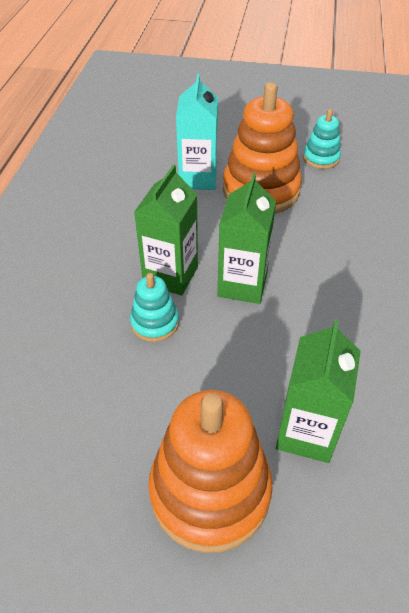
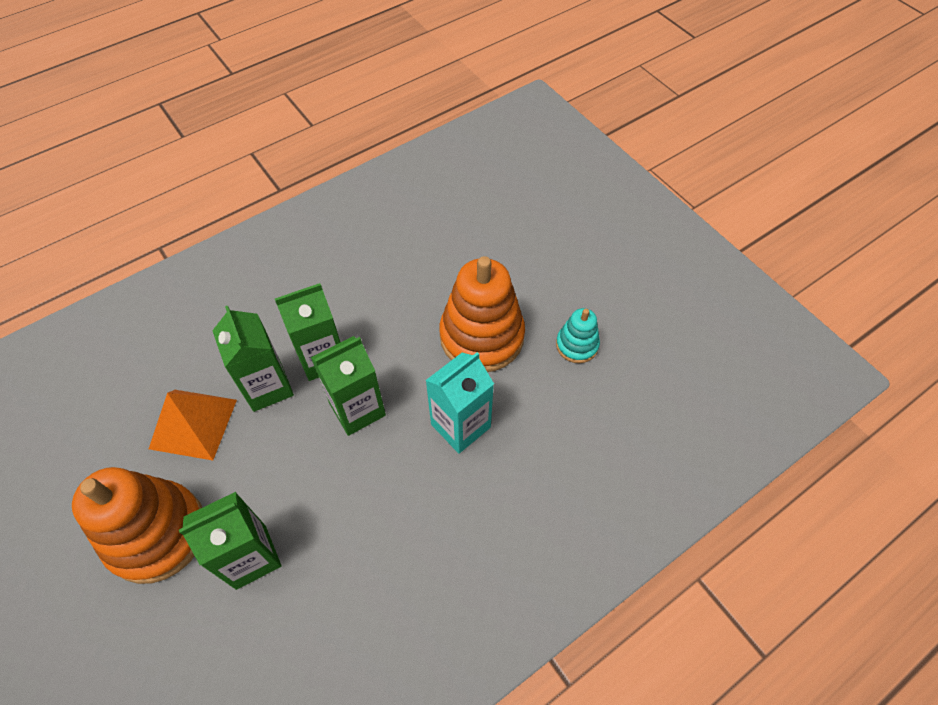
camera: 45 degrees right, 10 degrees up
(127, 394) = (193, 424): none -> orange pyramid
(155, 323) = (267, 387): turquoise stacking toy -> green carton
(198, 178) = (449, 285): turquoise carton -> turquoise carton (460, 426)

